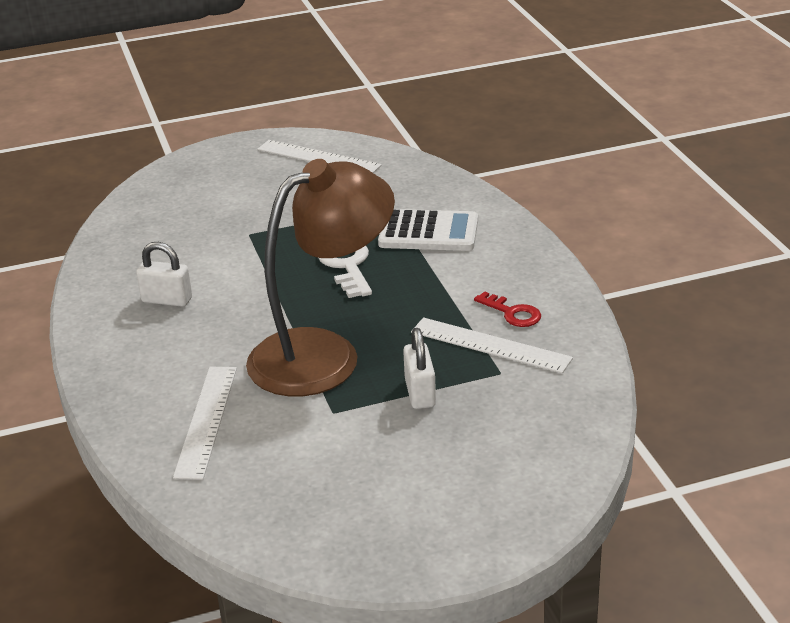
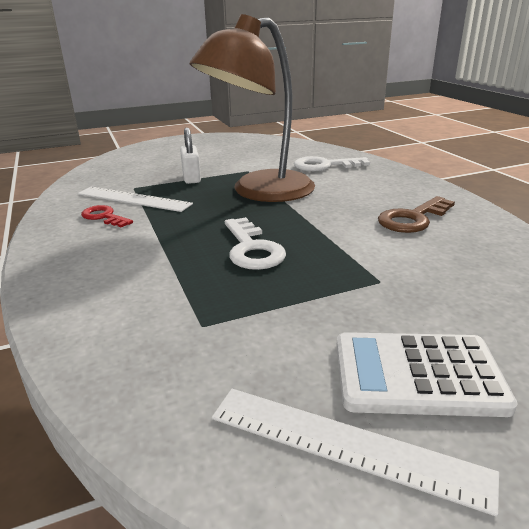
camera: 175 degrees right, 5 degrees down
(167, 300) = (413, 219): white padlock -> brown key
(206, 421) = (325, 166): white ruler -> white key
(428, 232) = (156, 286): white calculator -> white calculator (417, 375)

